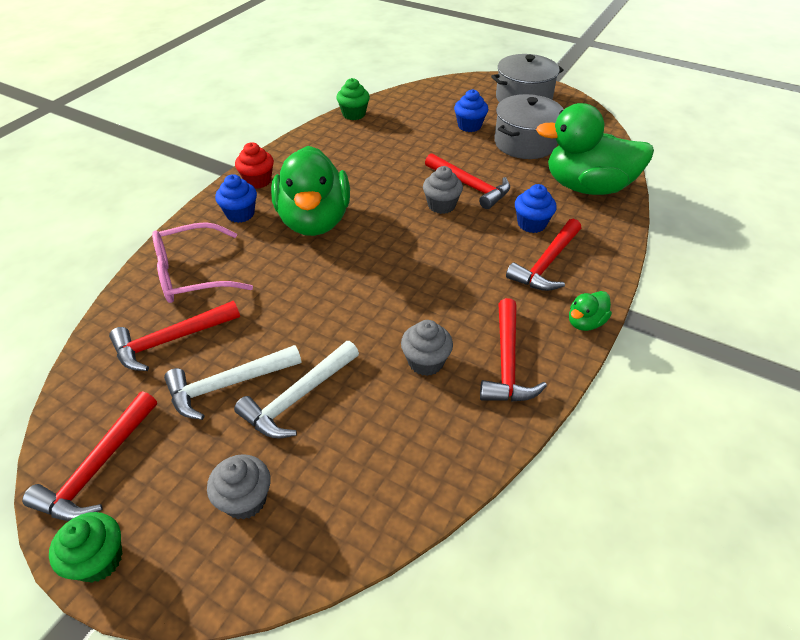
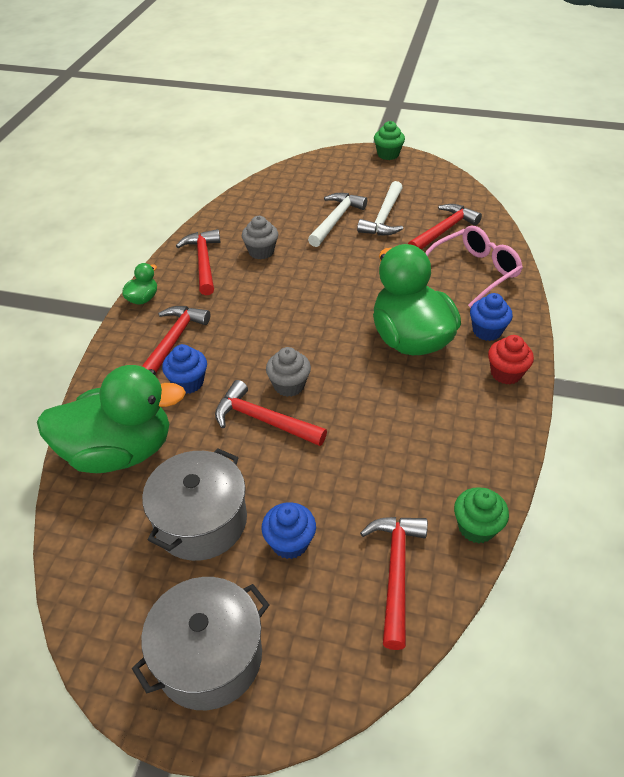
camera: 165 degrees right, 0 degrees up
(98, 467) = (422, 176): red hammer -> red hammer (396, 572)
(228, 385) = (384, 217): white hammer -> white hammer turned 150 degrees clockwise
(245, 499) = (336, 180): grey cupcake -> none

